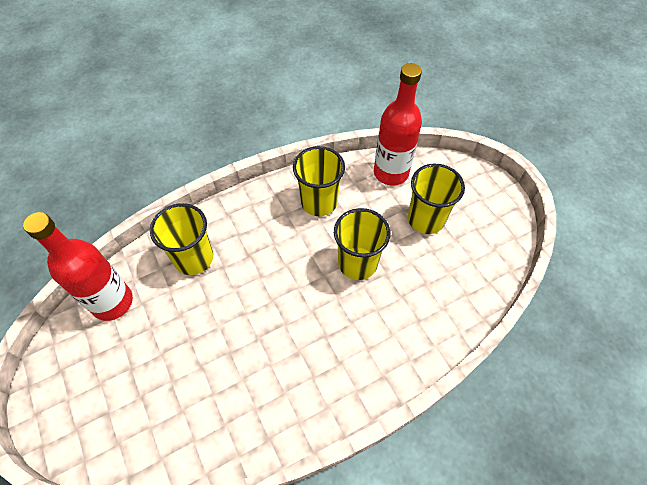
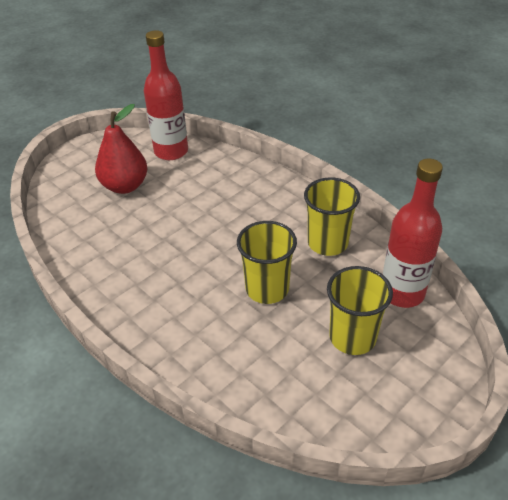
camera: 75 degrees right, 15 degrees down
(150, 365) = (125, 186): none -> red pear
(194, 258) = (226, 180): yellow cup -> none

